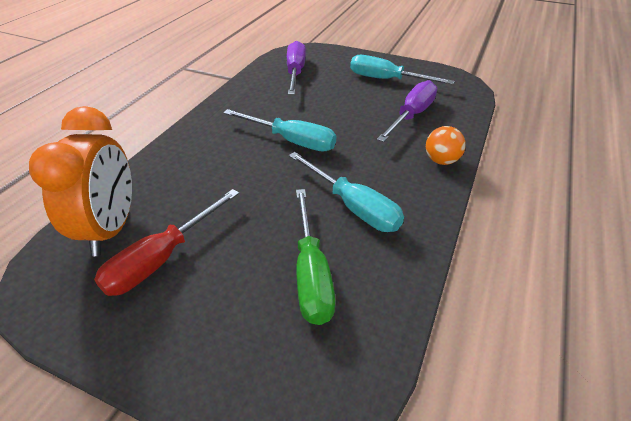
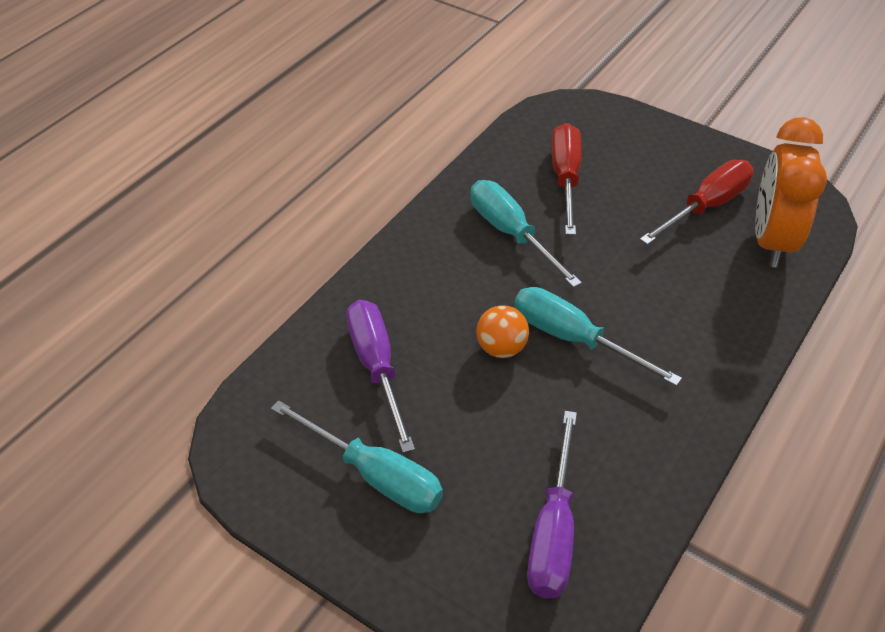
camera: 170 degrees left, 5 degrees up
(311, 274) = (565, 178): green screwdriver -> red screwdriver
(411, 115) = (377, 368): purple screwdriver -> purple screwdriver turned 120 degrees clockwise
(441, 161) = (380, 279): orange ball -> orange ball (501, 348)

